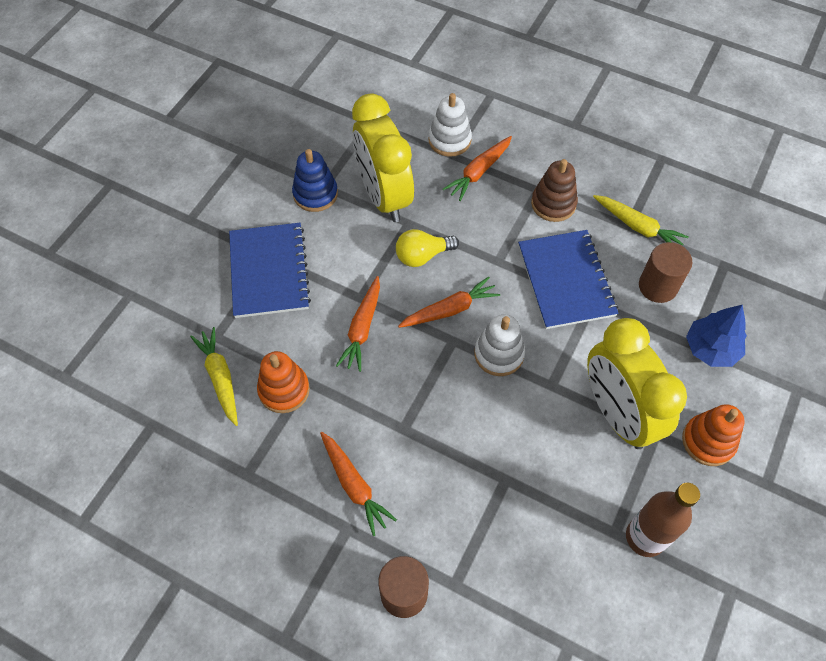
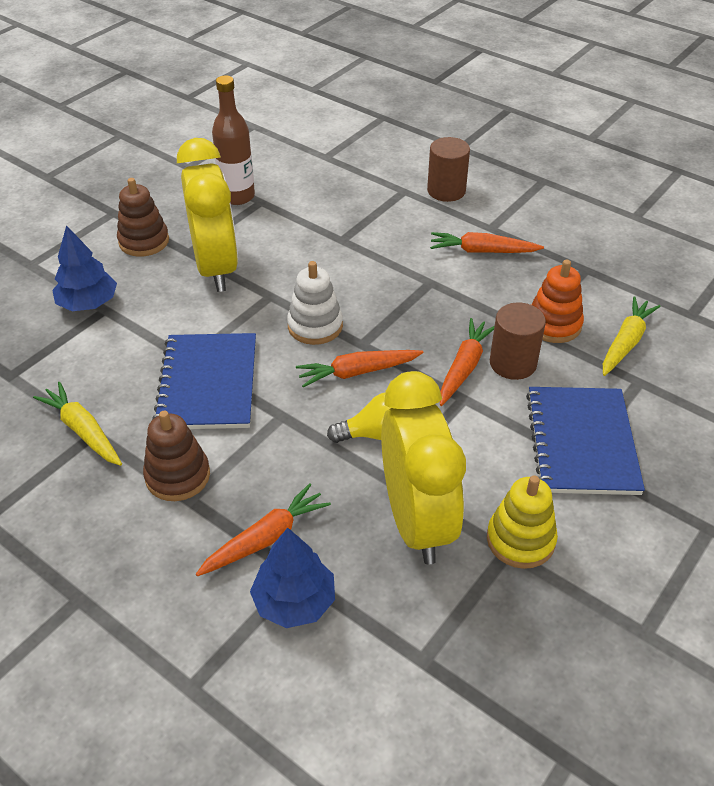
camera: 170 degrees left, 15 degrees down
(220, 378) = (625, 342): yellow carrot -> yellow carrot turned 135 degrees counterclockwise
(315, 194) = (520, 540): blue stacking toy -> yellow stacking toy
(354, 485) = (482, 251): orange carrot -> orange carrot turned 60 degrees counterclockwise
(449, 140) = (294, 601): white stacking toy -> blue tree
(658, 286) = (104, 364): brown cylinder -> brown cylinder (513, 363)
(708, 441) = (144, 241): orange stacking toy -> brown stacking toy

